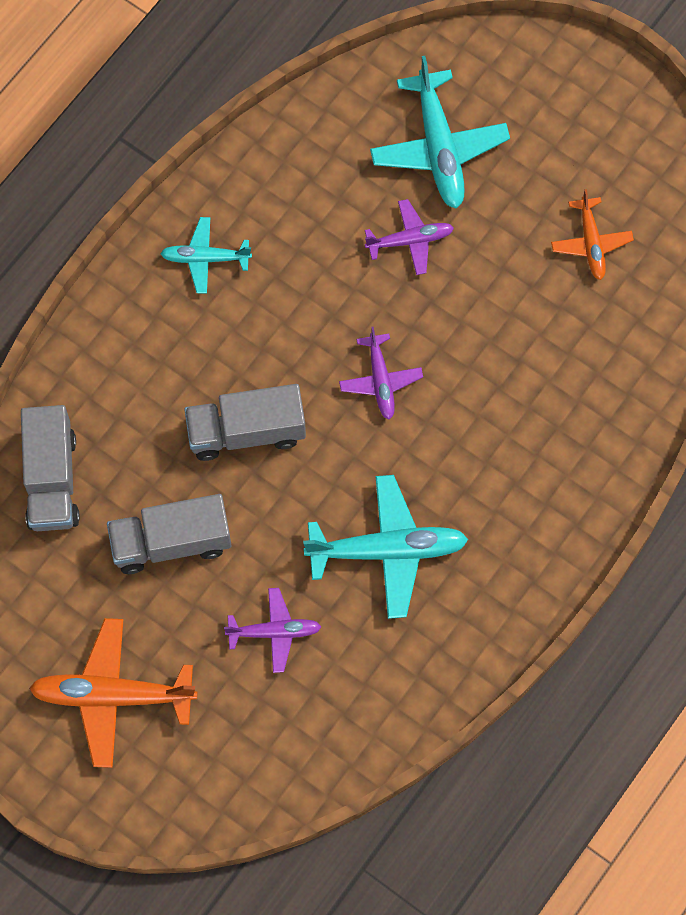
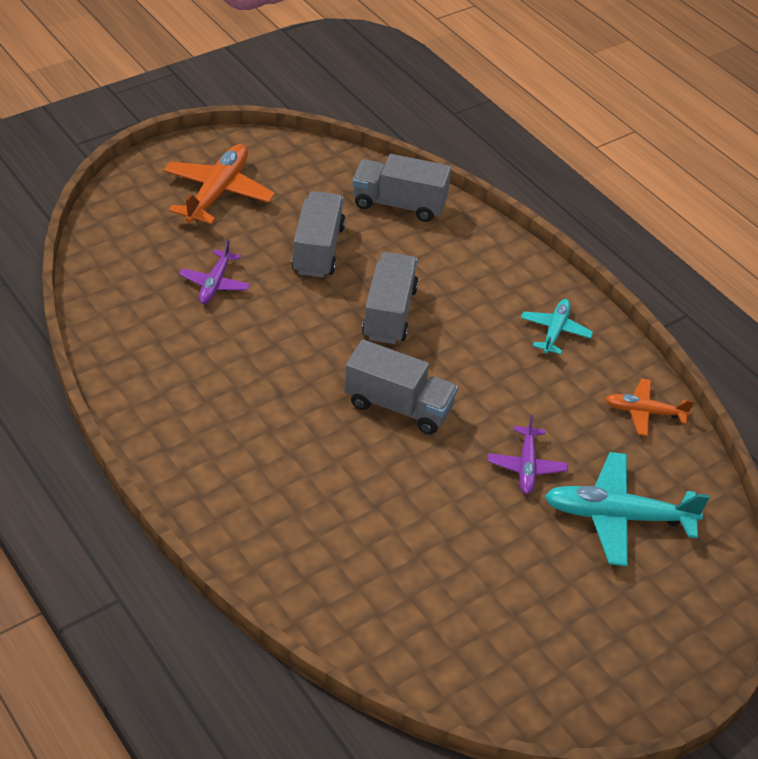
camera: 105 degrees right, 25 degrees down
(380, 380) = (398, 406): purple plane -> grey truck
(386, 550) = (244, 365): turquoise plane -> none
(591, 242) = (476, 603): orange plane -> orange plane (644, 412)

